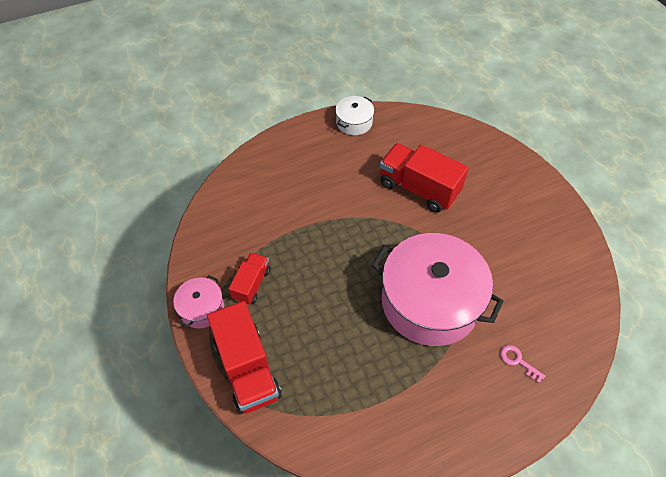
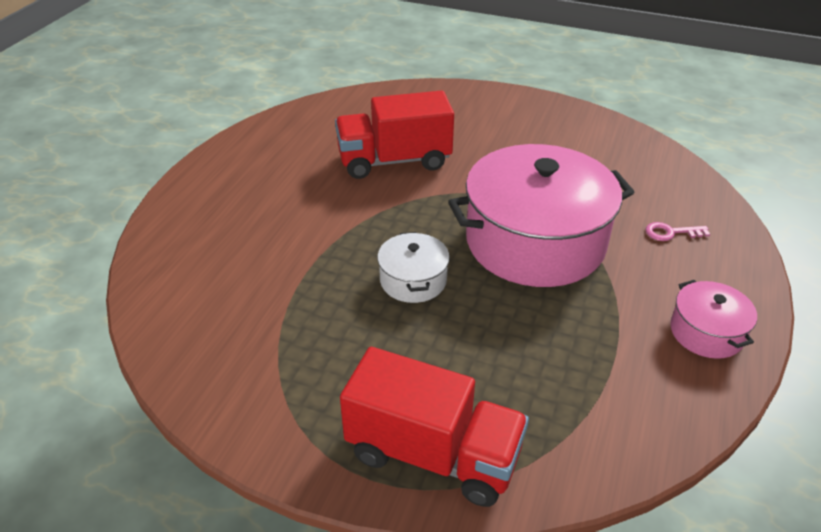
camera: 45 degrees left, 15 degrees down
(202, 308) = (284, 440): pink pot -> pink pot (706, 332)
(251, 284) = (320, 364): red truck -> none
(354, 122) = (246, 145): white pot -> white pot (413, 280)

